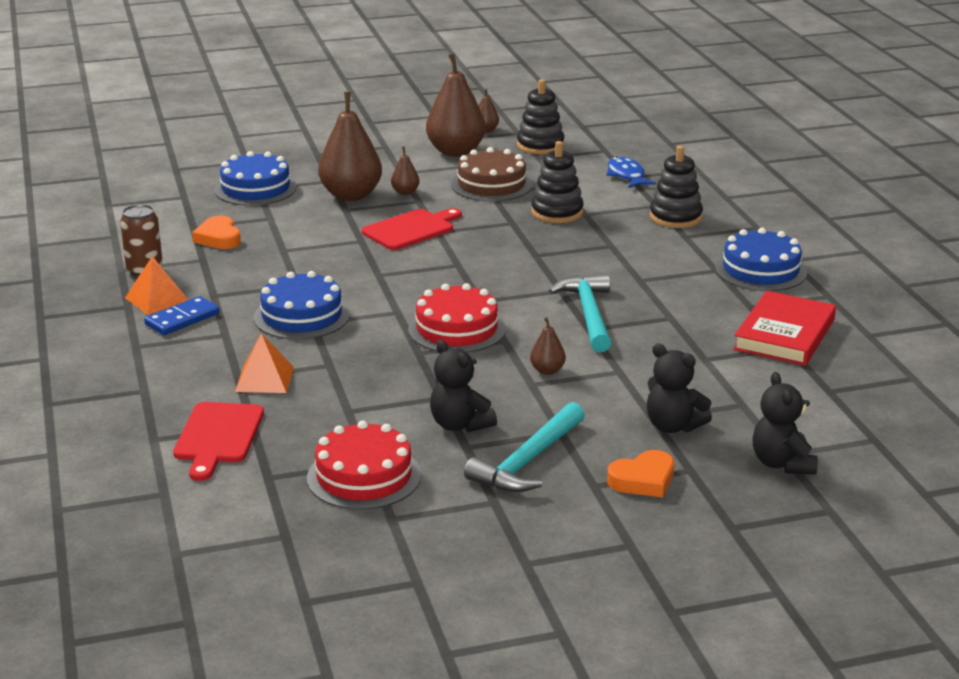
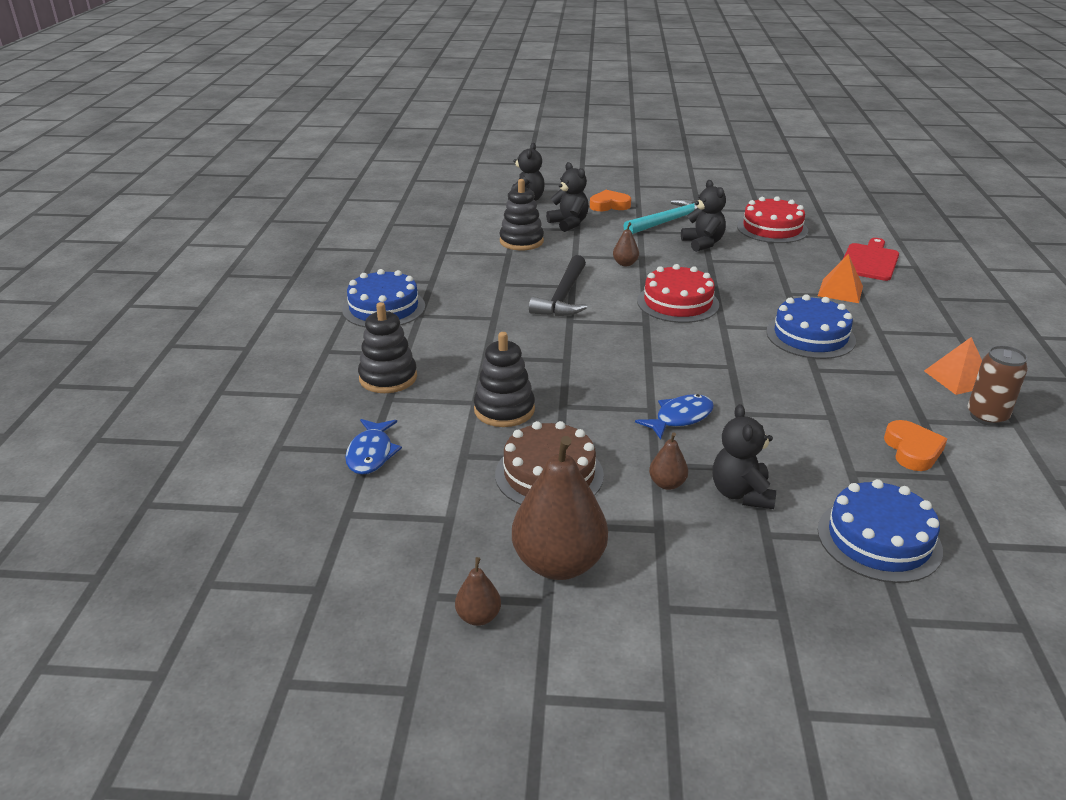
camera: 160 degrees left, 5 degrees up
(182, 319) = (924, 352): blue domino -> none
(351, 195) = (741, 494): brown pear -> black teddy bear
(411, 229) = (680, 418): red cutting board -> blue fish
(540, 145) = (425, 548): black stacking toy -> black stacking toy (521, 241)
(589, 314) = (563, 296): turquoise hammer -> black hammer
(784, 334) = (434, 259): red book -> none

